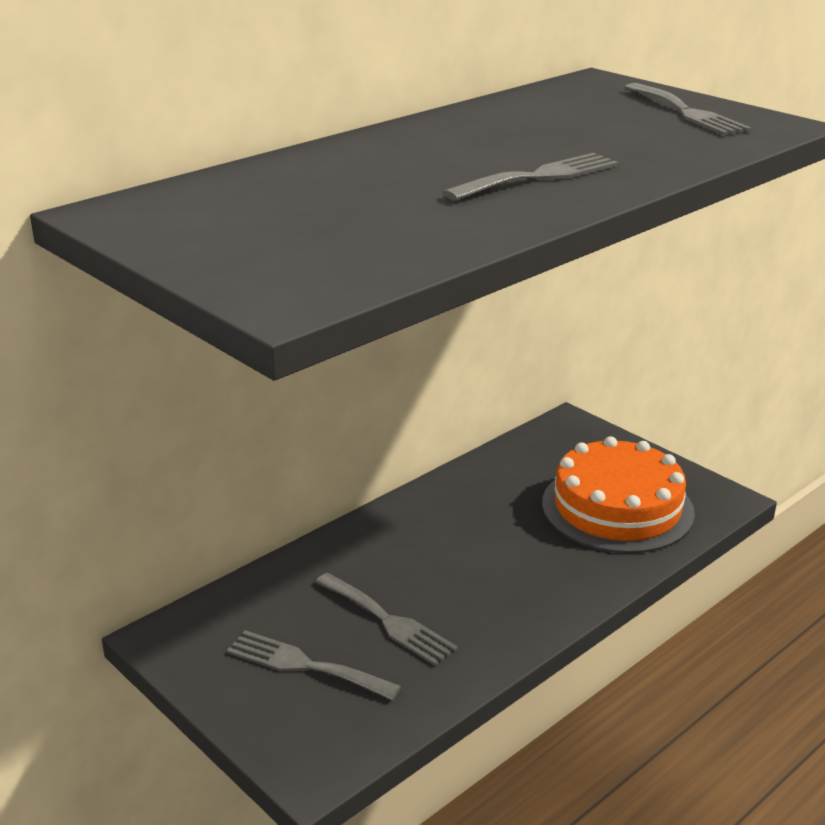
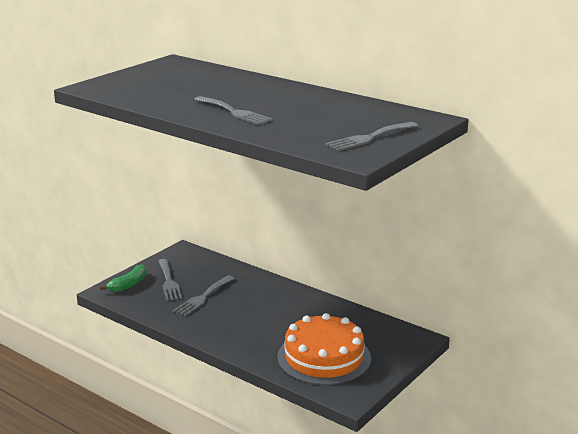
camera: 80 degrees right, 5 degrees down
(294, 730) = (128, 285): none -> green banana
(305, 665) = (169, 282): grey fork -> grey fork turned 150 degrees clockwise

